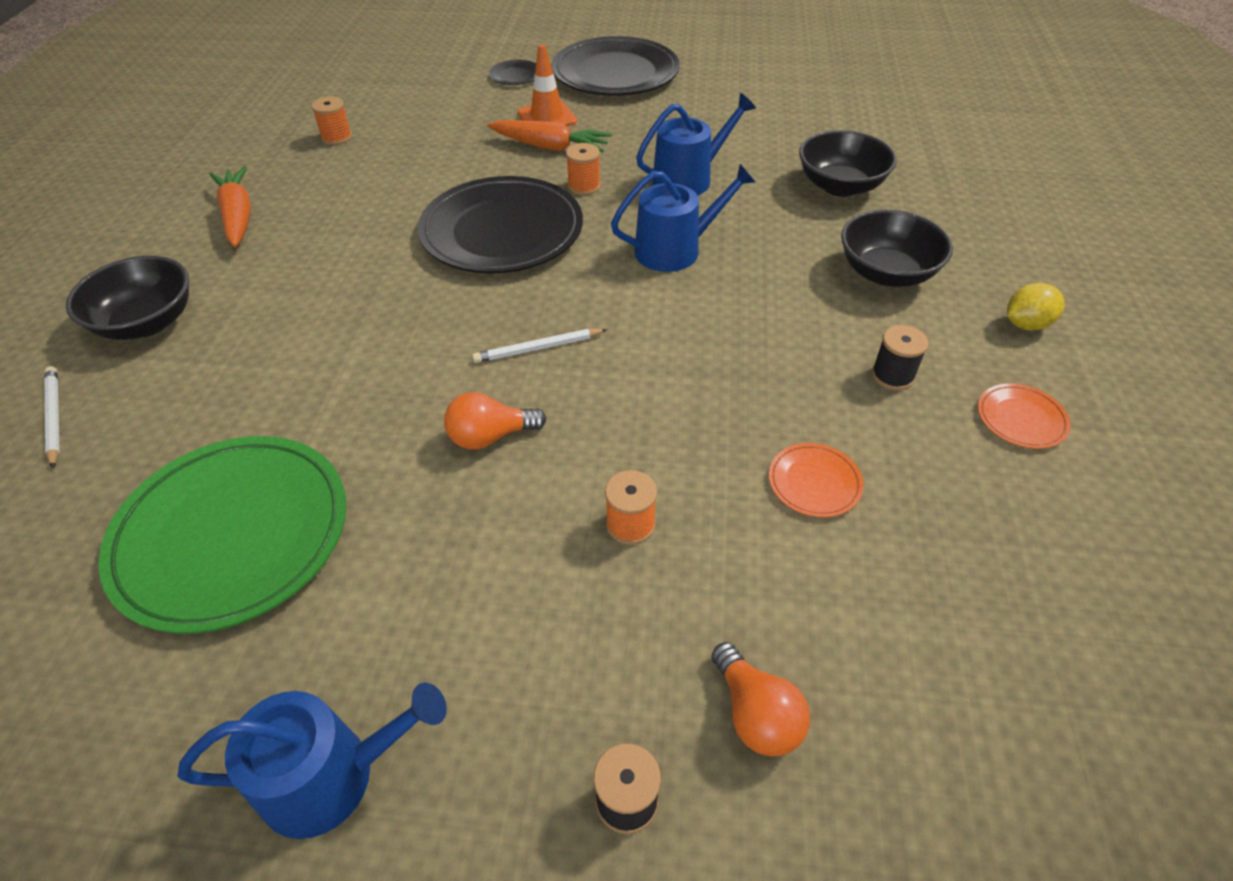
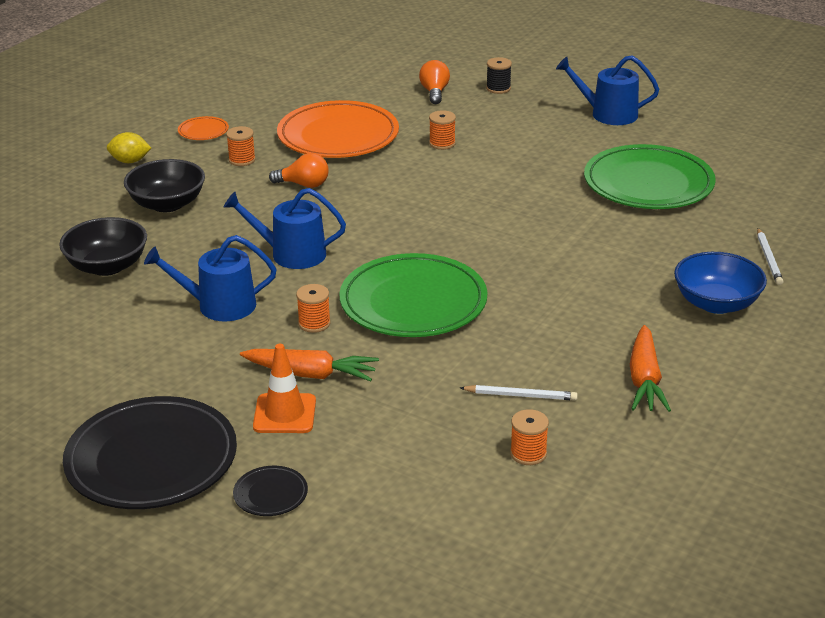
camera: 155 degrees left, 15 degrees down
(147, 322) = (716, 303): black bowl -> blue bowl
(490, 436) = (493, 188): orange light bulb -> orange light bulb (304, 185)
(502, 231) = (413, 302): black plate -> green plate
(538, 348) = (438, 220): white pencil -> white pencil (520, 395)
(550, 147) = (311, 374): orange carrot -> orange carrot turned 150 degrees clockwise
(814, 482) = (338, 136): orange plate -> orange plate, size x2.38
(892, 375) = (242, 160): black spool -> orange spool

